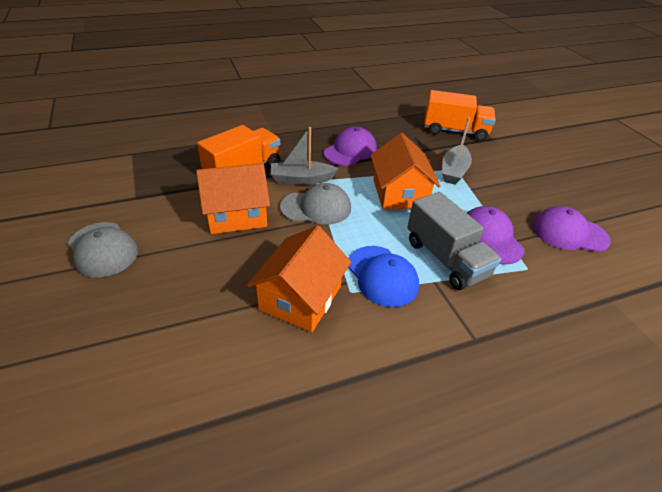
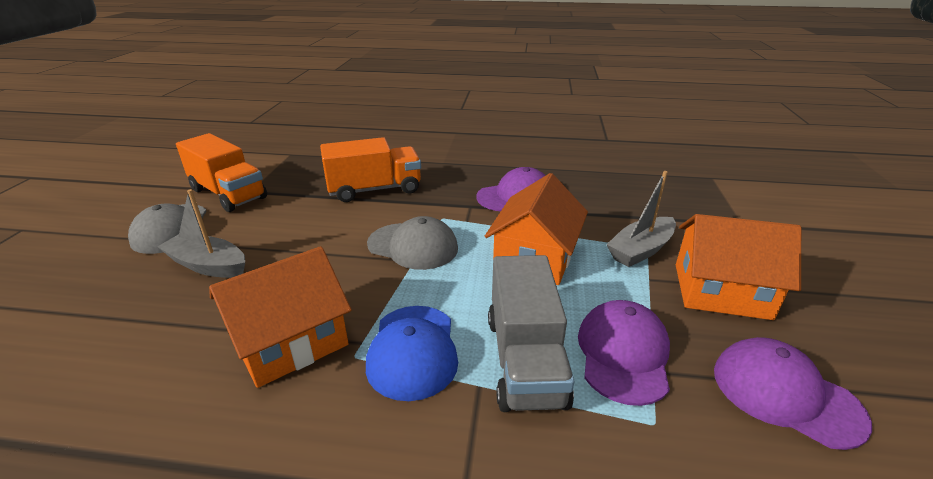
camera: 30 degrees right, 10 degrees down
(236, 215) = (321, 230): orange house -> orange house (721, 291)
(301, 179) = (426, 213): grey boat -> grey boat (208, 265)
(455, 131) = (685, 203): orange truck -> orange truck (228, 194)

